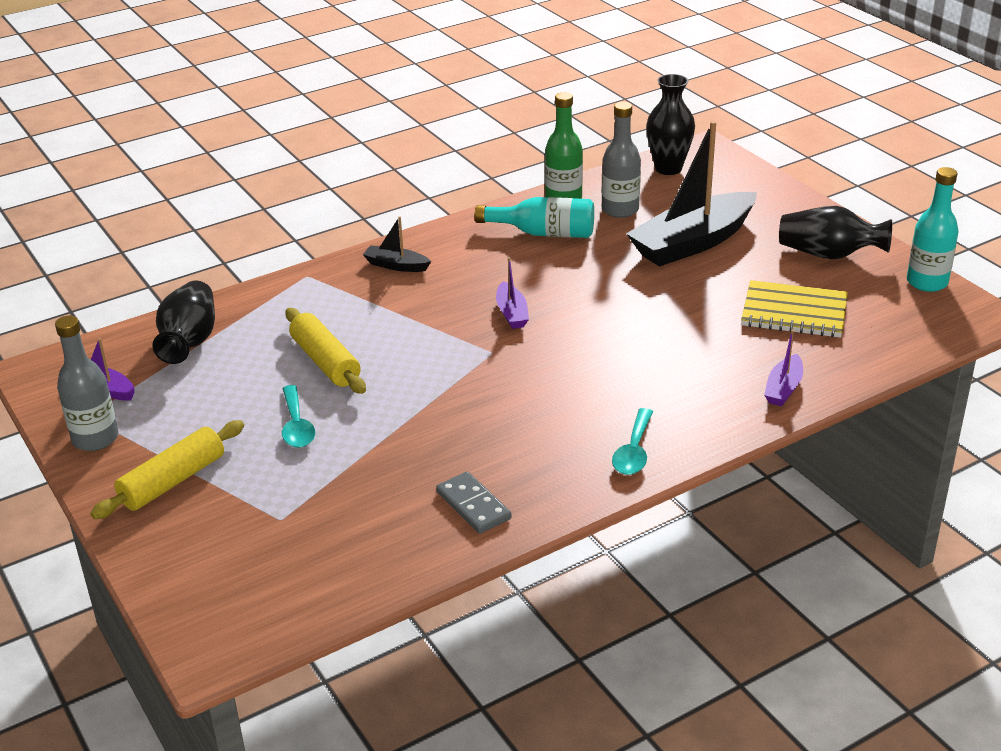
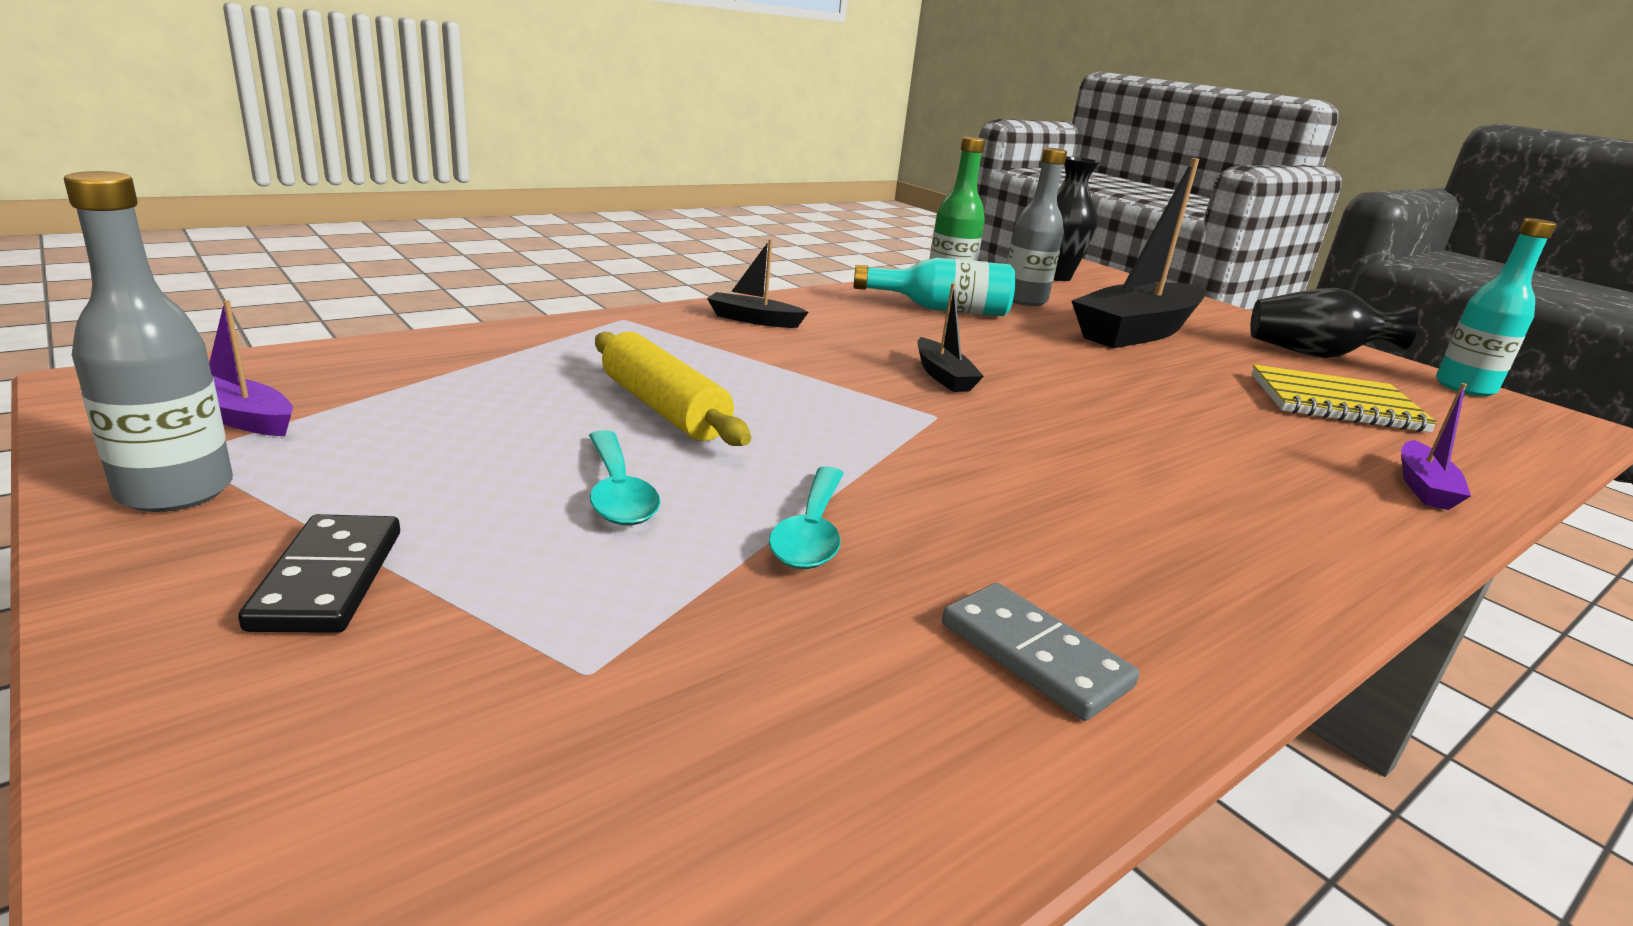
camera: 10 degrees left, 10 degrees down
(173, 481) = (328, 579): yellow rolling pin -> black domino
(189, 341) = (424, 369): black vase -> none
(512, 313) = (943, 376): purple boat -> black boat
(634, 451) = (1276, 564): turquoise spoon -> turquoise spoon (811, 532)

